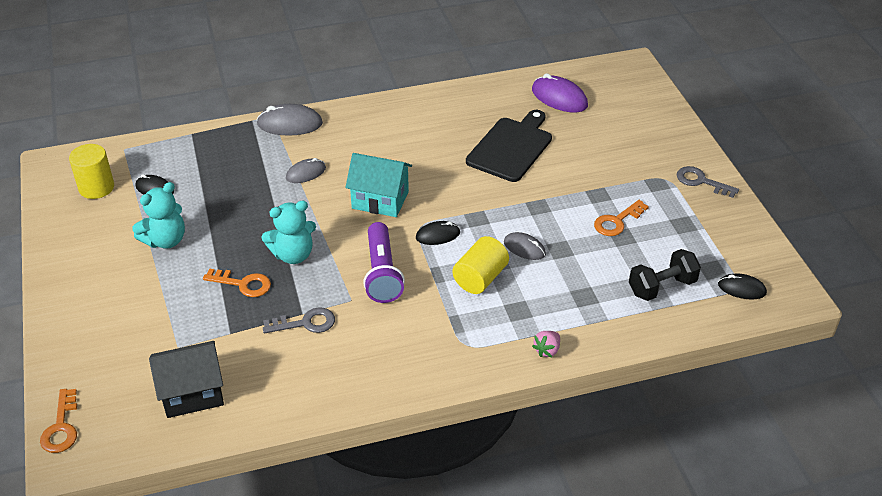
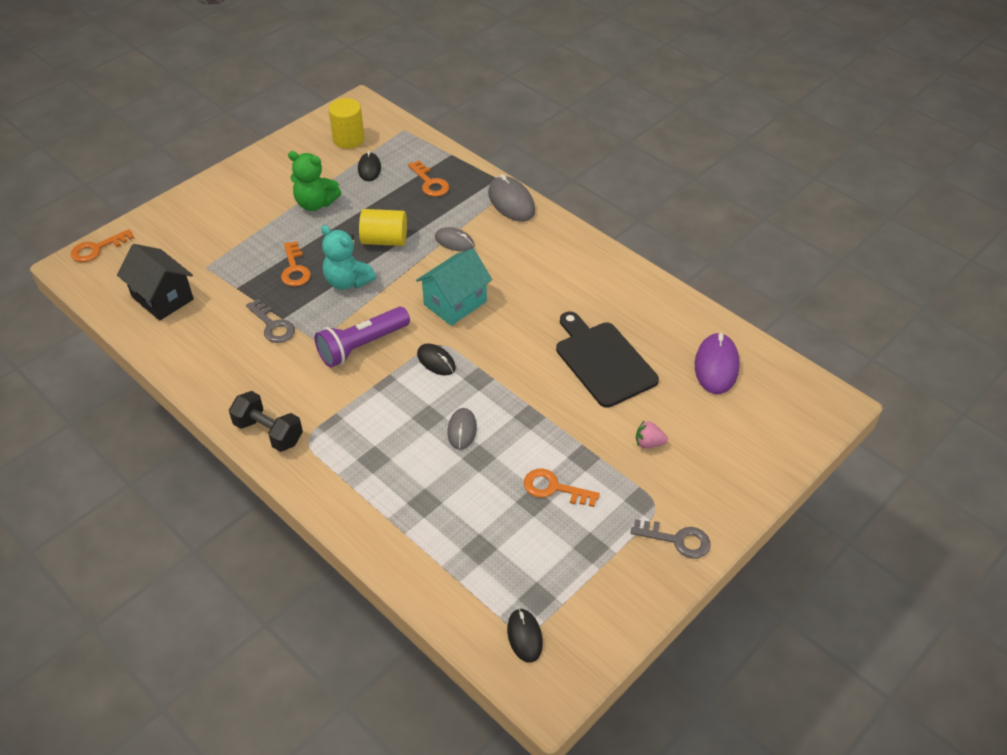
camera: 60 degrees right, 5 degrees up
(165, 240) = (315, 203): turquoise teddy bear -> green teddy bear
(215, 159) = (430, 182): none -> orange key
(380, 200) = (455, 303): turquoise house -> turquoise house turned 60 degrees clockwise
(480, 278) = (399, 414): yellow cylinder -> yellow cylinder (384, 240)
(511, 147) = (603, 361): black cutting board -> black cutting board turned 120 degrees counterclockwise
(547, 350) = (335, 501): pink strawberry -> pink strawberry (649, 443)
(662, 287) = (480, 562): black dumbbell -> black dumbbell (269, 432)
(701, 181) = (677, 540): grey key -> grey key turned 105 degrees clockwise

